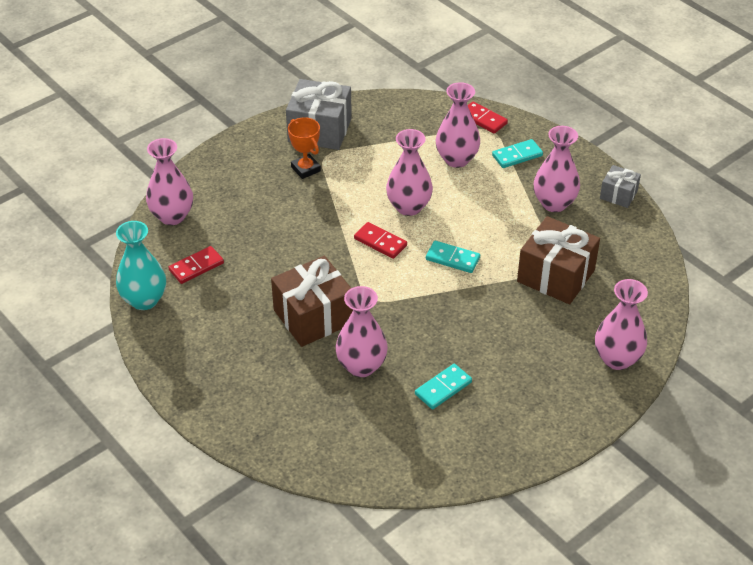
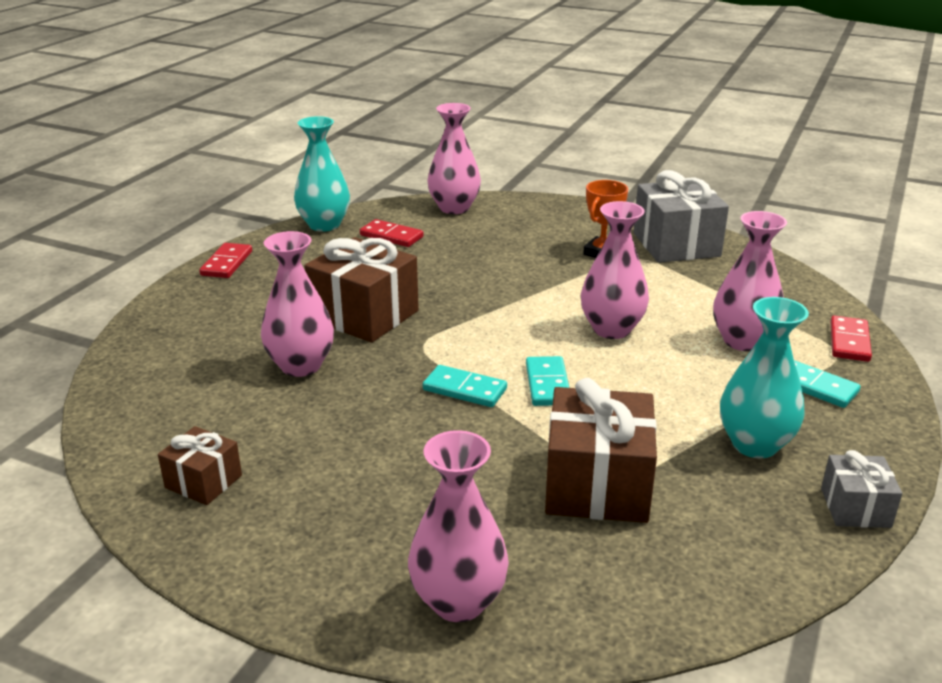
camera: 65 degrees right, 15 degrees down
(380, 242) = (528, 326): red domino -> red domino (227, 263)
(443, 388) = (294, 436): turquoise domino -> turquoise domino (465, 389)
(467, 440) = (203, 481): none -> brown gift
(554, 203) = (754, 444): pink vase -> turquoise vase

